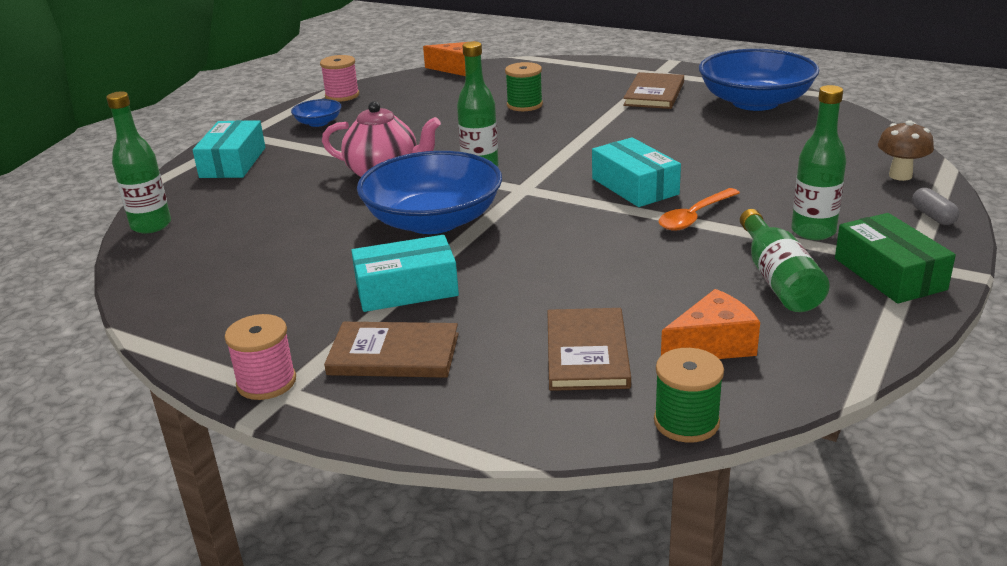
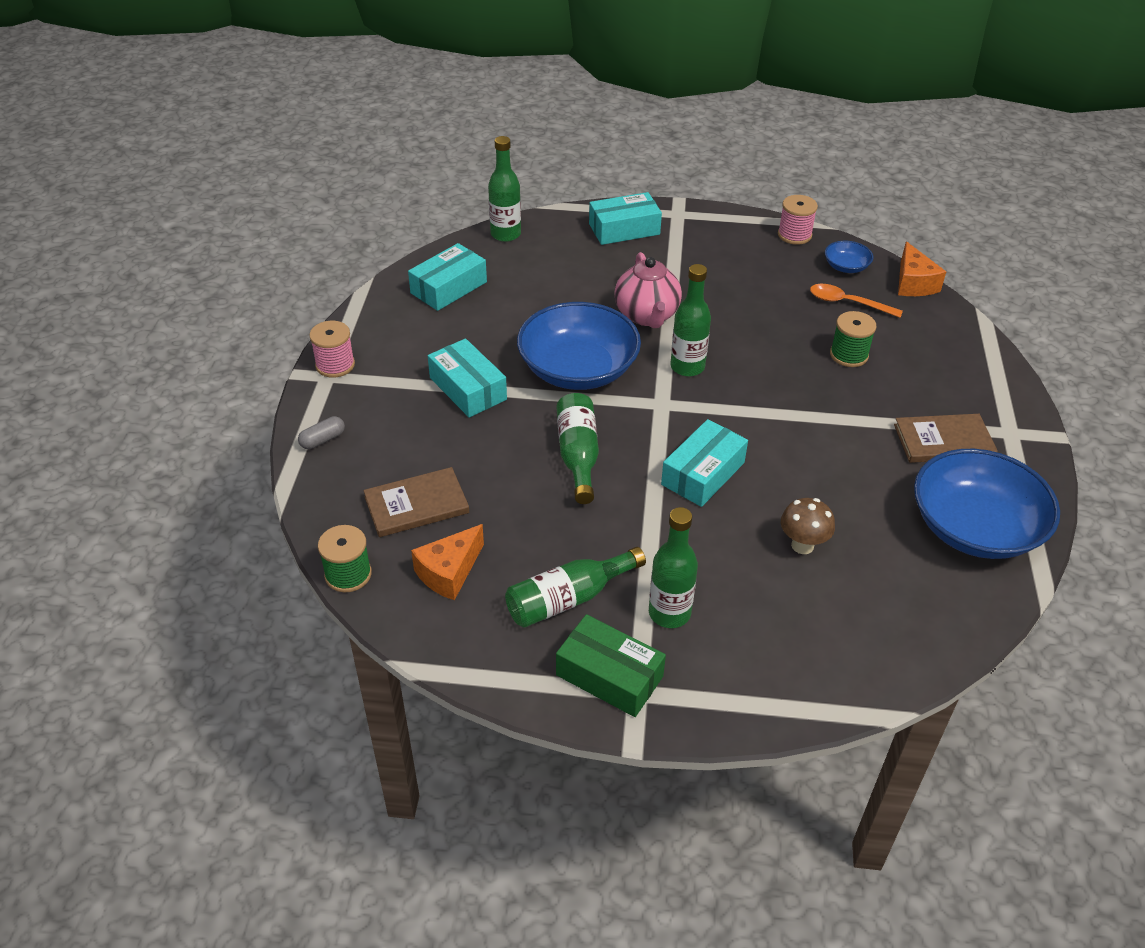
camera: 65 degrees right, 15 degrees up
(205, 275) = (449, 287): none -> turquoise box
(318, 123) = (726, 243): blue bowl -> blue bowl (846, 266)
(394, 354) = (383, 410): brown book -> none
(569, 241) = (578, 456): none -> green bottle
(694, 217) = (660, 525): orange spoon -> orange spoon (847, 303)
(712, 345) = (449, 572): orange cheese -> orange cheese turned 90 degrees clockwise
(889, 274) = (609, 676): green box -> green box turned 75 degrees clockwise
(900, 175) = (836, 673): brown mushroom -> brown mushroom (802, 545)
(933, 216) = (747, 705): grey capsule -> grey capsule (322, 440)

